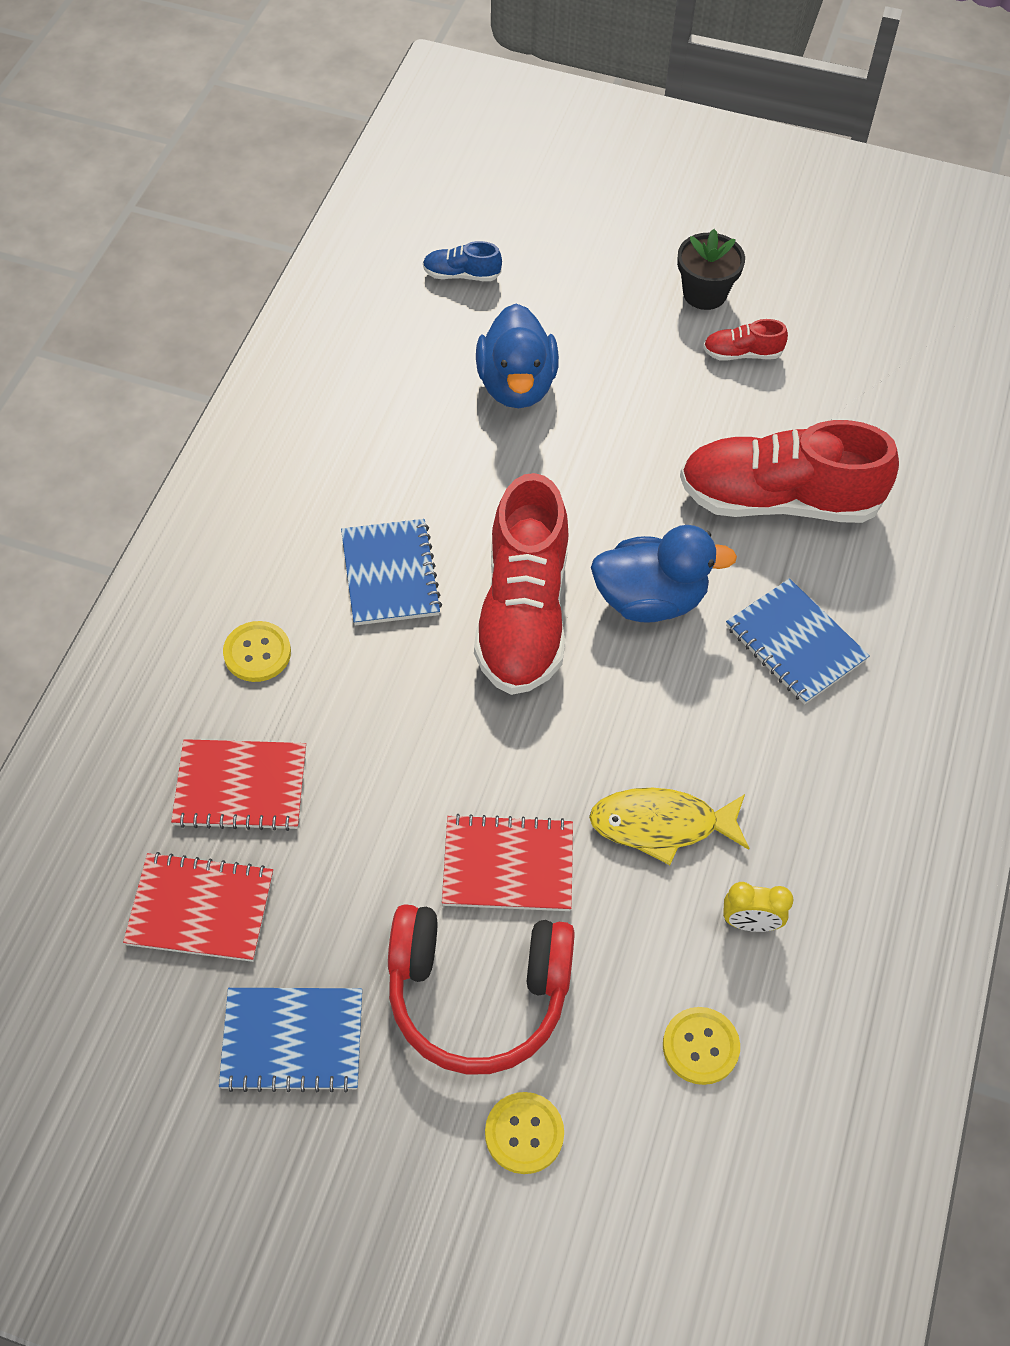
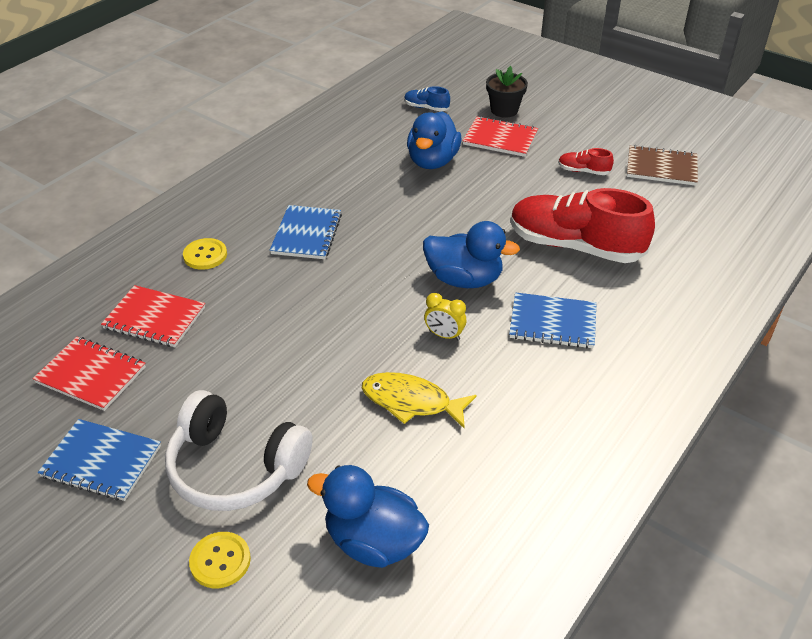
camera: 20 degrees right, 15 degrees down
(477, 994) = (235, 467): red headphones -> white headphones
(508, 865) = (296, 399): red notebook -> red notebook (500, 139)
(523, 614) = (378, 270): red shoe -> none
(700, 1046) = (373, 542): yellow button -> blue duck
(704, 293) = (572, 139): black flower pot -> black flower pot (504, 110)
(750, 923) = (446, 474): yellow clock -> yellow clock (444, 335)
(795, 643) = (552, 322): blue notebook -> blue notebook turned 60 degrees counterclockwise
(848, 321) = (661, 168): none -> brown notebook

